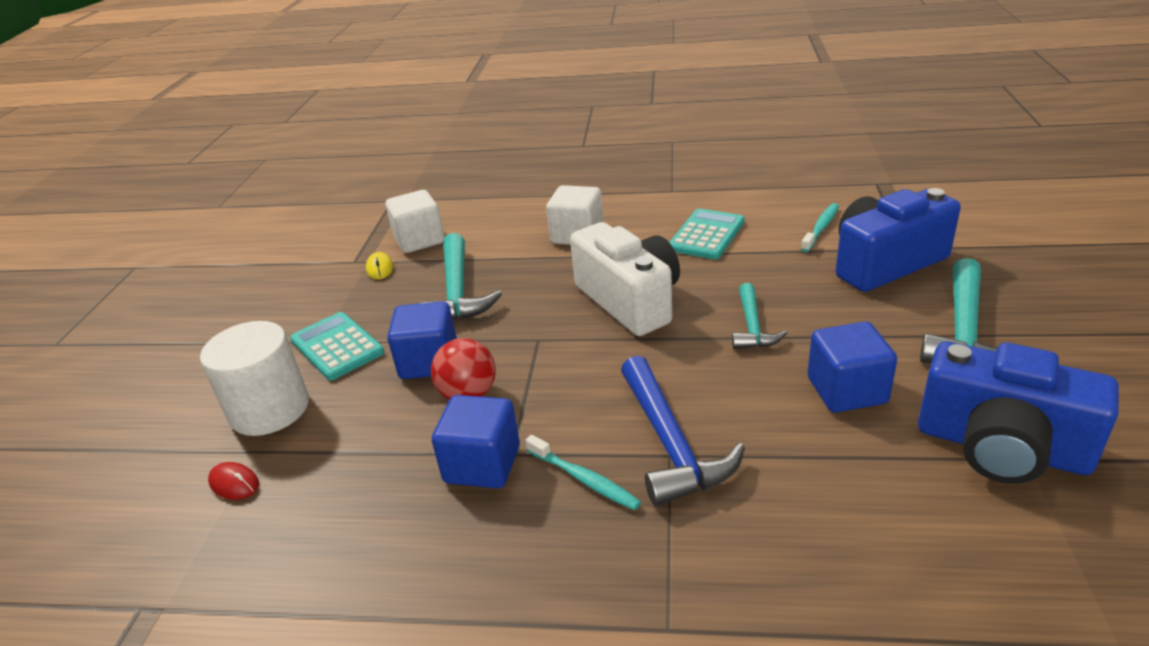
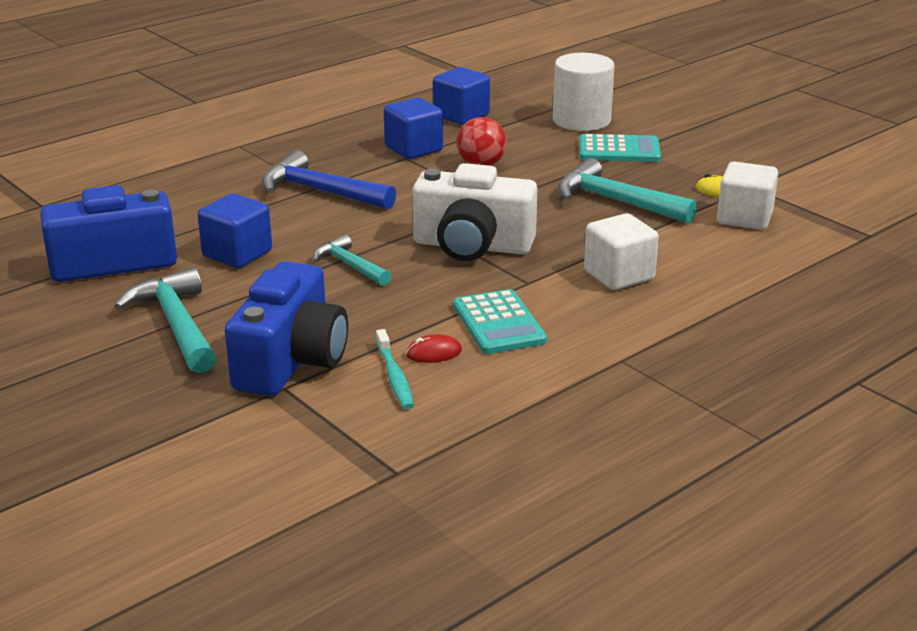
camera: 130 degrees right, 5 degrees down
(234, 483) = (527, 101): red mouse -> red mouse (434, 353)
(429, 362) = (541, 166): blue cube -> blue cube (461, 116)
(584, 479) = (348, 164): turquoise toothbrush -> none

